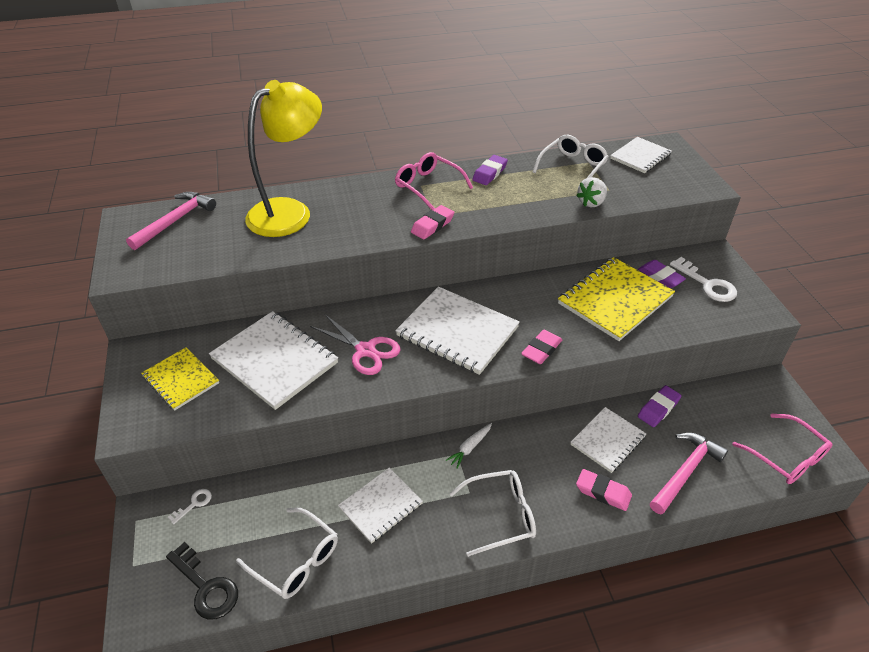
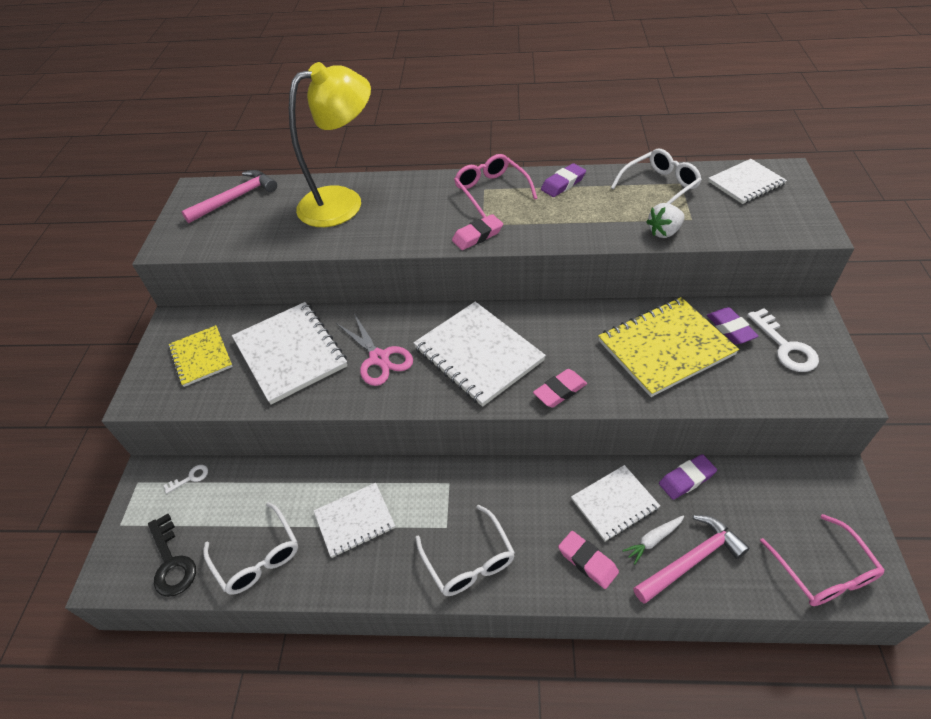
camera: 20 degrees right, 5 degrees up
(470, 447) = (464, 479): white carrot -> white carrot (653, 540)
(500, 515) = (469, 560): white glasses -> white glasses turned 60 degrees clockwise

